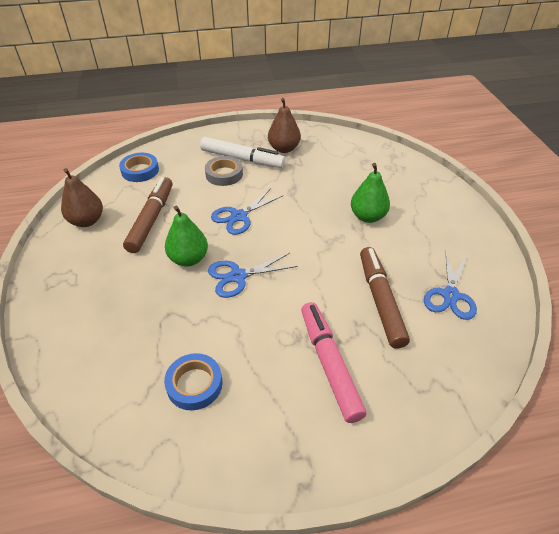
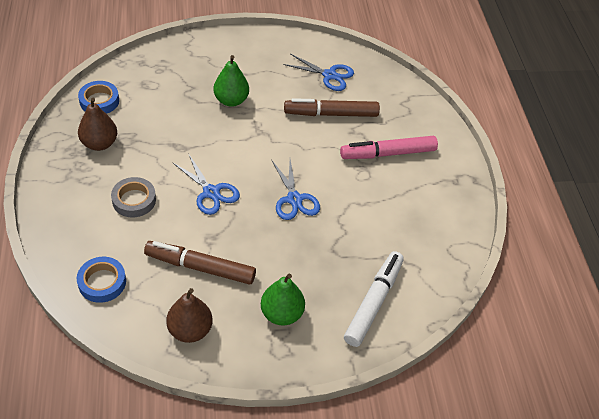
camera: 90 degrees left, 5 degrees up
(188, 259) = (266, 235): green pear -> green pear (281, 313)
(194, 384) = (404, 233): blue tape -> blue tape (99, 101)
(242, 159) = (109, 182): white marker -> white marker (373, 302)

